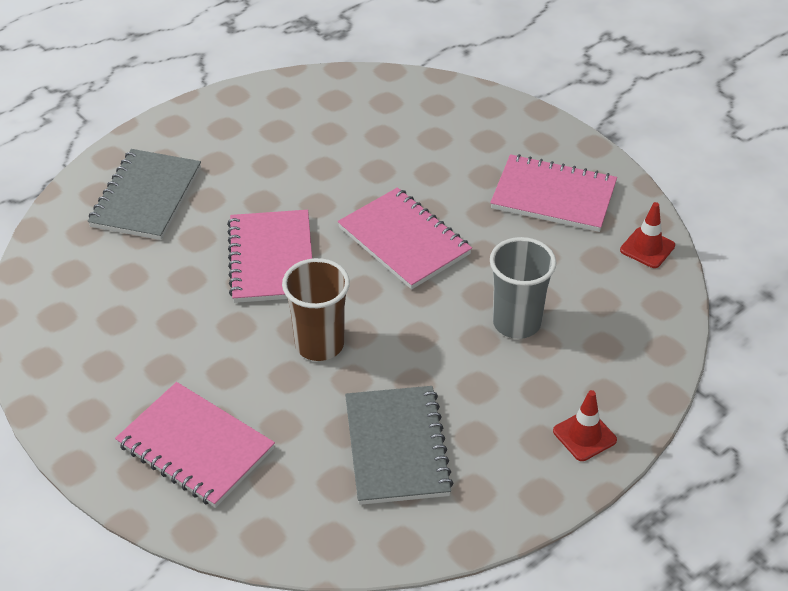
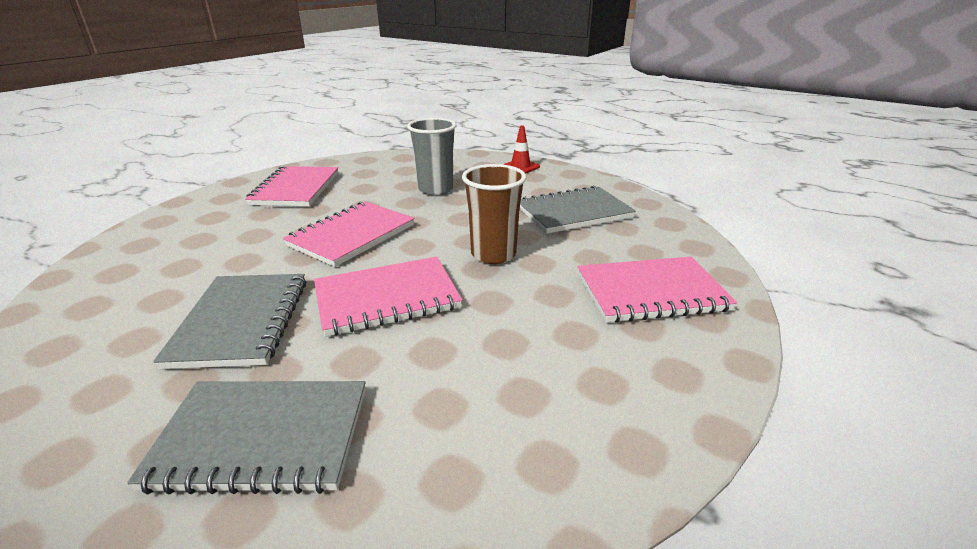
camera: 105 degrees left, 15 degrees down
(195, 447) = (651, 292): pink notebook -> pink notebook turned 60 degrees clockwise
(275, 178) = (241, 321): none -> grey notebook
(647, 248) = (353, 162): red traffic cone -> none

